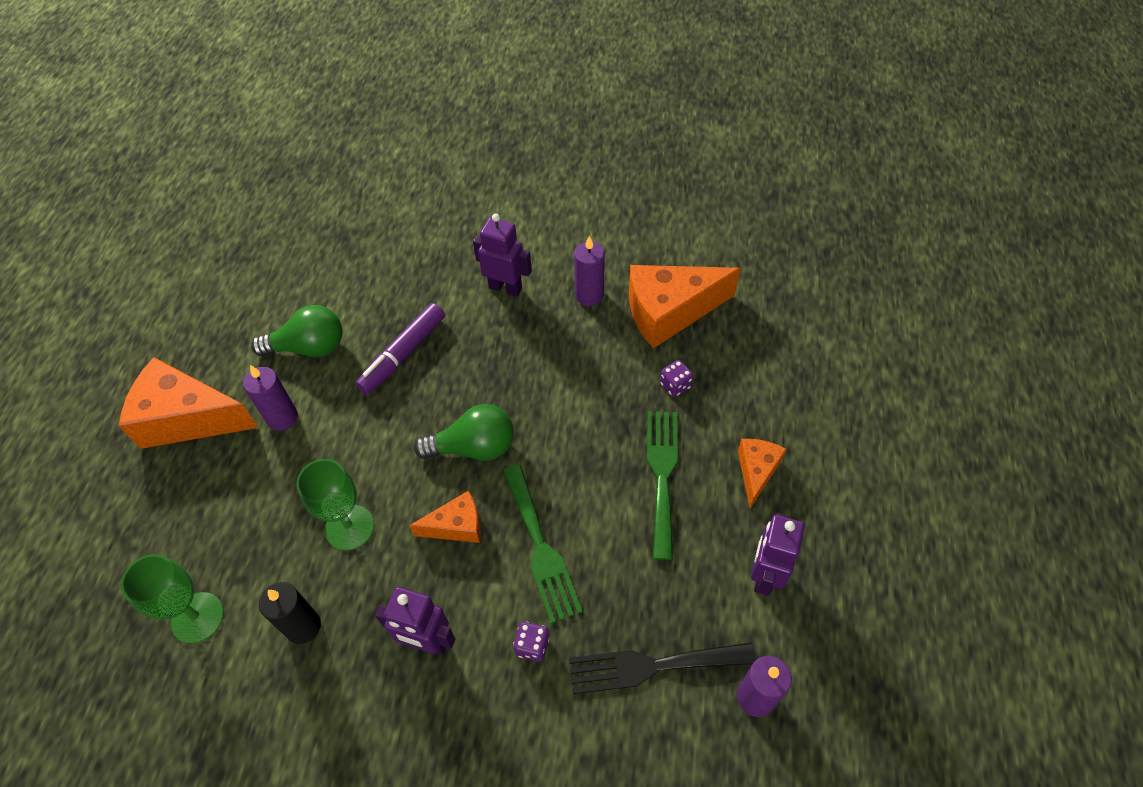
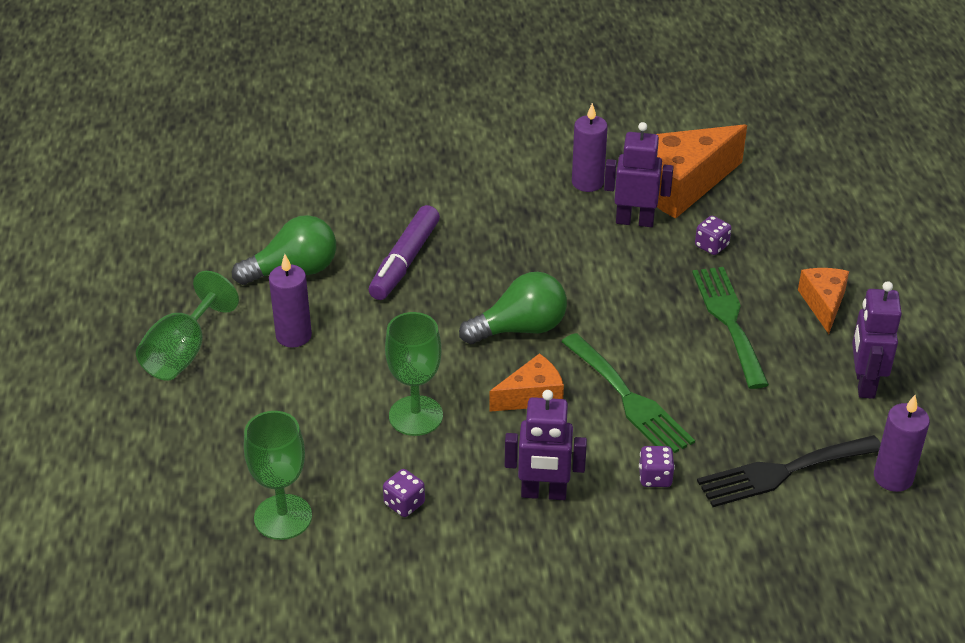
camera: 15 degrees left, 15 degrees down
(187, 418) = (183, 353): orange cheese -> green goblet
(303, 626) = (404, 504): black candle -> purple dice
(505, 288) = (492, 188): purple robot -> purple robot (634, 221)

